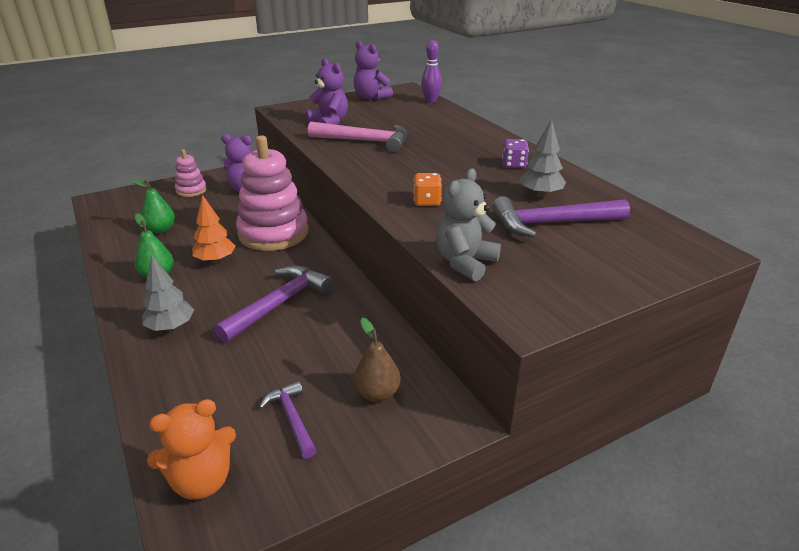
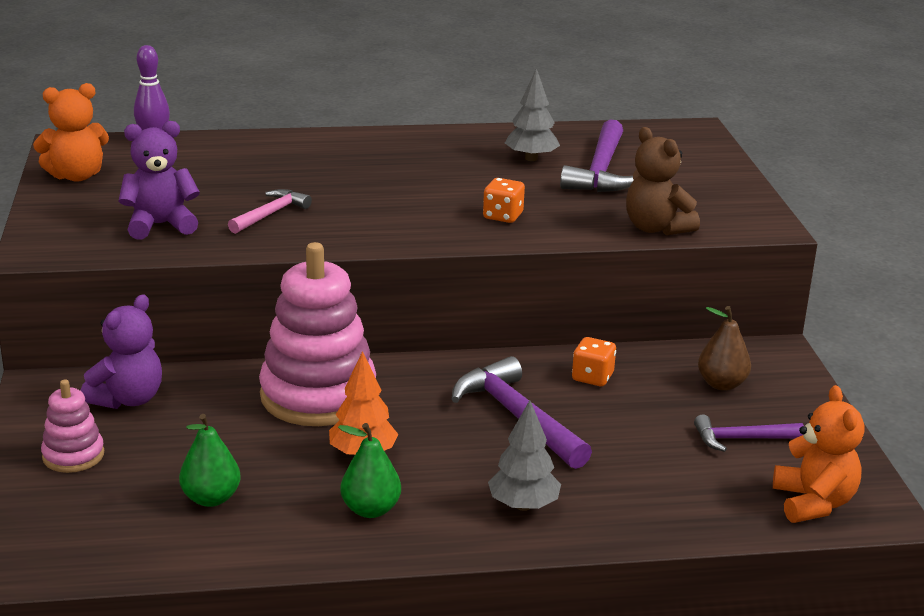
camera: 70 degrees left, 5 degrees down
(349, 325) = (592, 377): none -> orange dice
(365, 141) = (270, 214): pink hammer -> pink hammer, size x0.59
(371, 97) = (76, 176): purple teddy bear -> orange teddy bear
(465, 263) = (656, 228): grey teddy bear -> brown teddy bear
(514, 165) = (440, 150): purple dice -> none

